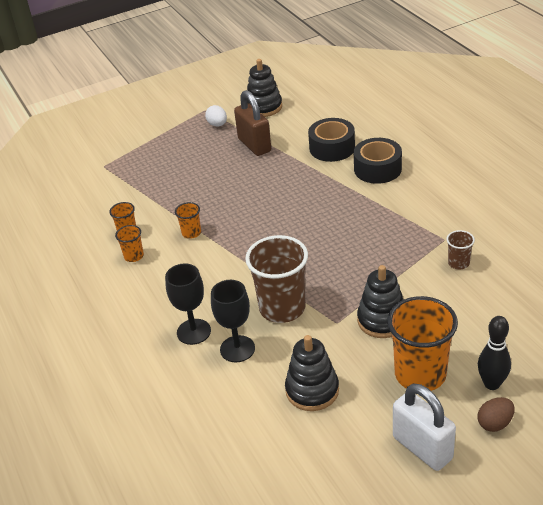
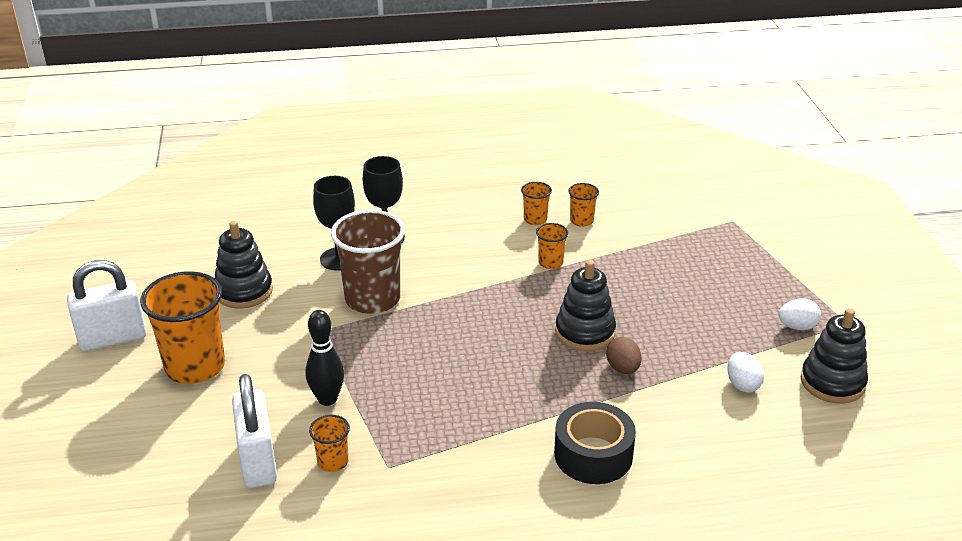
camera: 105 degrees right, 5 degrees down
(254, 145) = (722, 349): brown padlock -> none
(283, 133) = (742, 384): none -> white egg
(332, 148) = (676, 423): black tape -> none
(382, 320) = (293, 364): black stacking toy -> black stacking toy (585, 332)
(458, 263) = (333, 462): brown cup -> orange cup
(484, 296) = (258, 462): none -> white padlock
(492, 384) = (133, 413): black bowling pin -> black bowling pin (327, 399)
(495, 423) = (88, 396): brown egg -> brown egg (623, 368)

